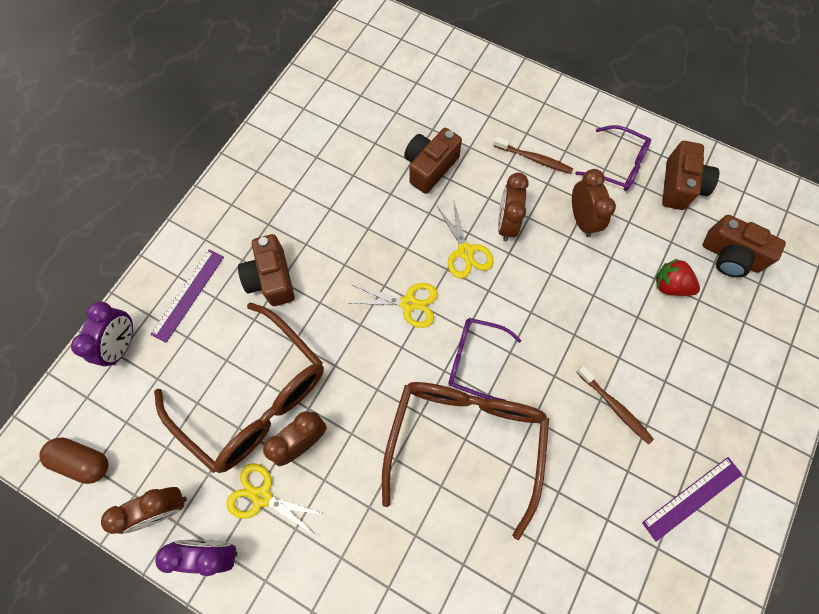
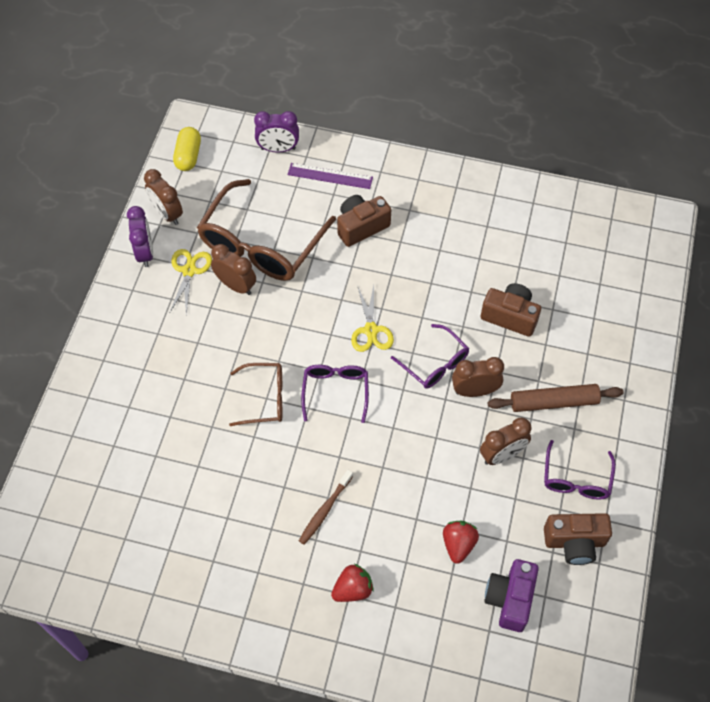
camera: 75 degrees right, 10 degrees down
(83, 461) = (188, 156): brown capsule -> yellow capsule
(465, 251) = (434, 363): yellow scissors -> purple glasses
(465, 442) = (264, 398): brown glasses -> brown glasses, size x0.53
(534, 159) = (553, 402): brown toothbrush -> brown rolling pin
(692, 498) = (261, 585): purple ruler -> none
(707, 400) = (353, 589): none -> red strawberry
(730, 256) = (510, 599): brown camera -> purple camera

